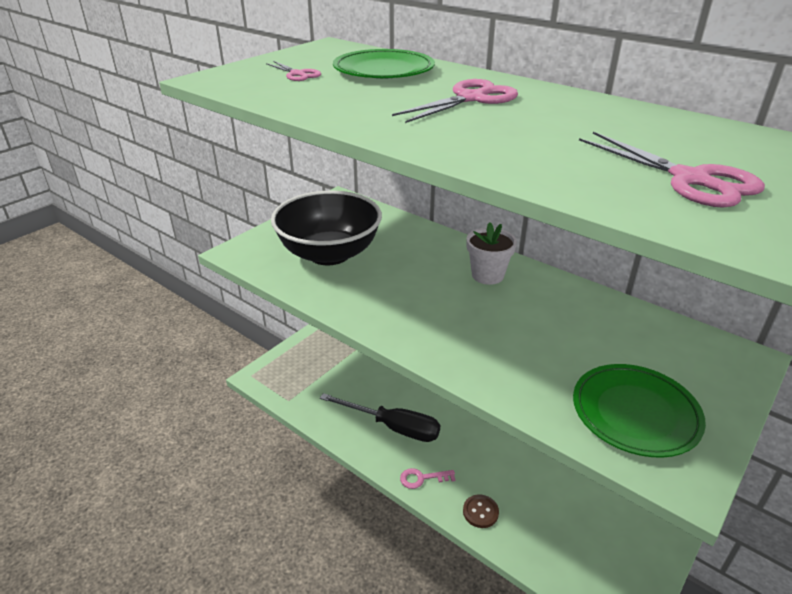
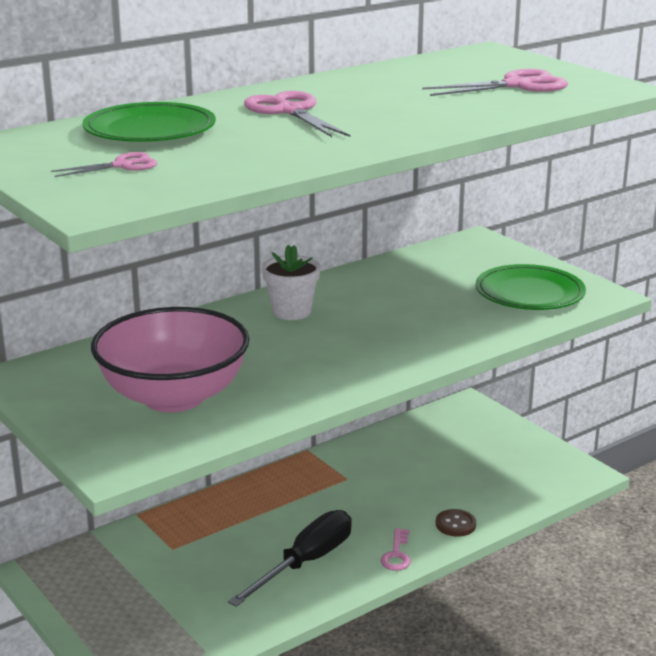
camera: 75 degrees left, 10 degrees down
(329, 254) = (174, 397): black bowl -> pink bowl

